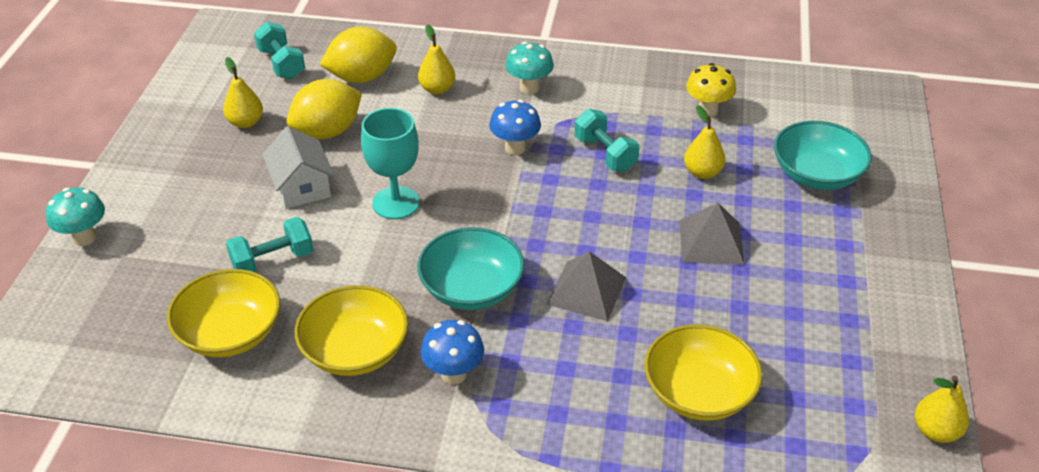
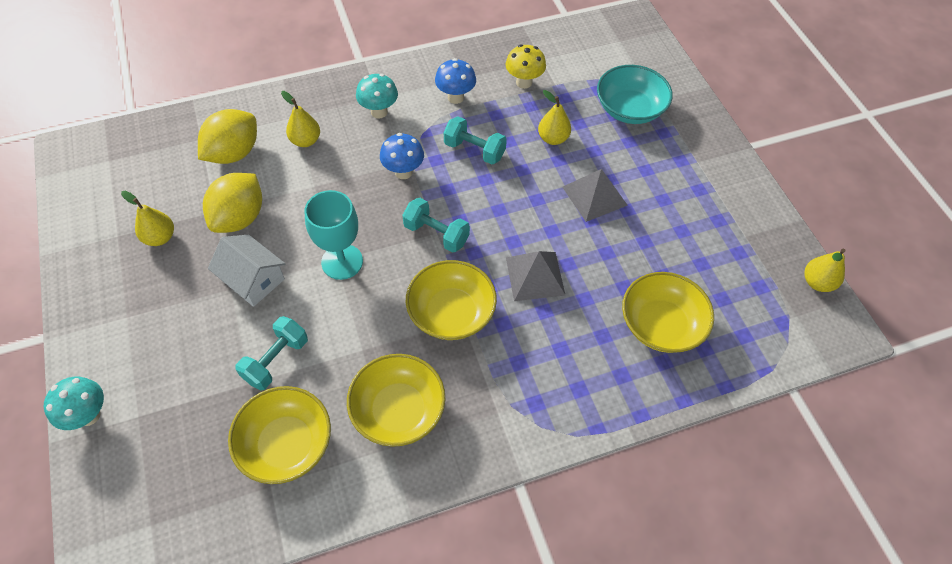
camera: 30 degrees left, 15 degrees up
(282, 64) = (153, 166): turquoise dumbbell -> turquoise dumbbell (436, 234)
(453, 374) = (486, 393): blue mushroom -> blue mushroom (455, 97)
(472, 288) = (451, 313): turquoise bowl -> yellow bowl

